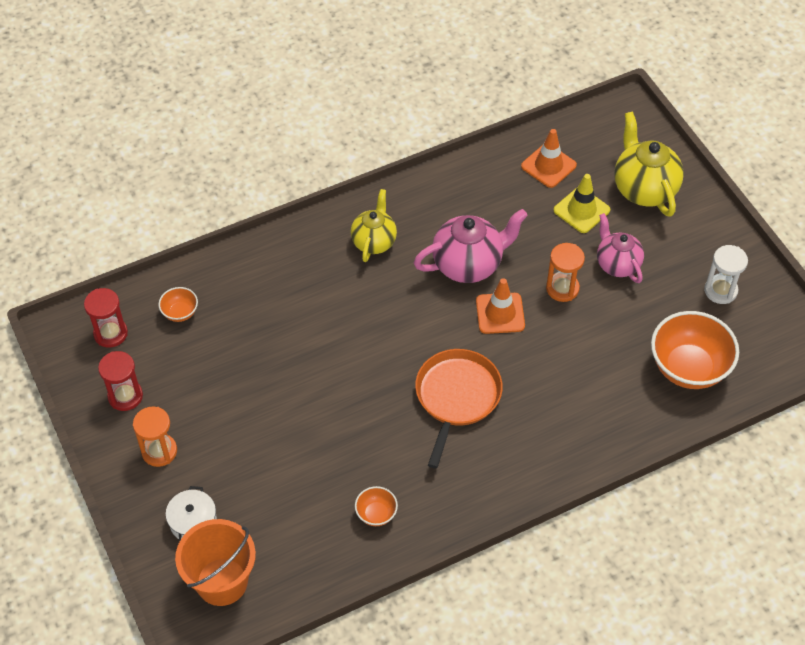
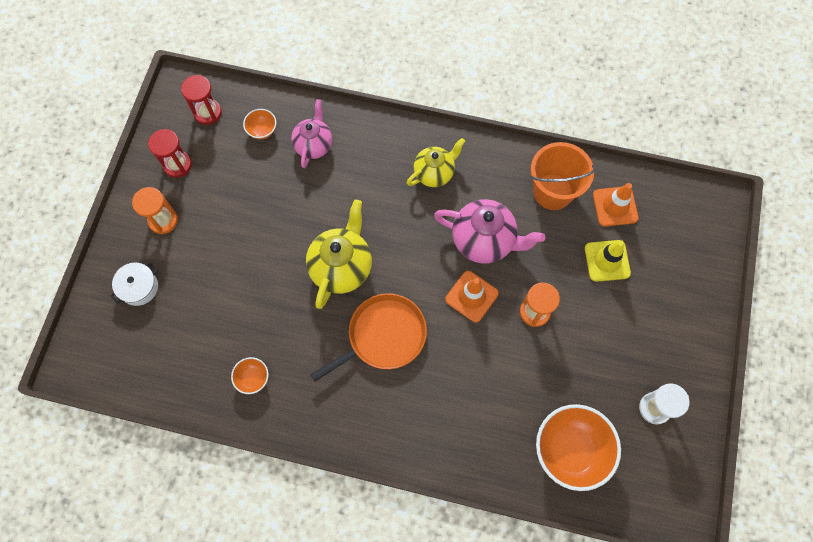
camera: 40 degrees right, 15 degrees up
(222, 582) = (118, 344): orange bucket -> orange bucket (552, 192)
(617, 264) = (594, 324): pink teapot -> pink teapot (314, 145)
(644, 189) = (672, 279): yellow teapot -> yellow teapot (341, 267)

